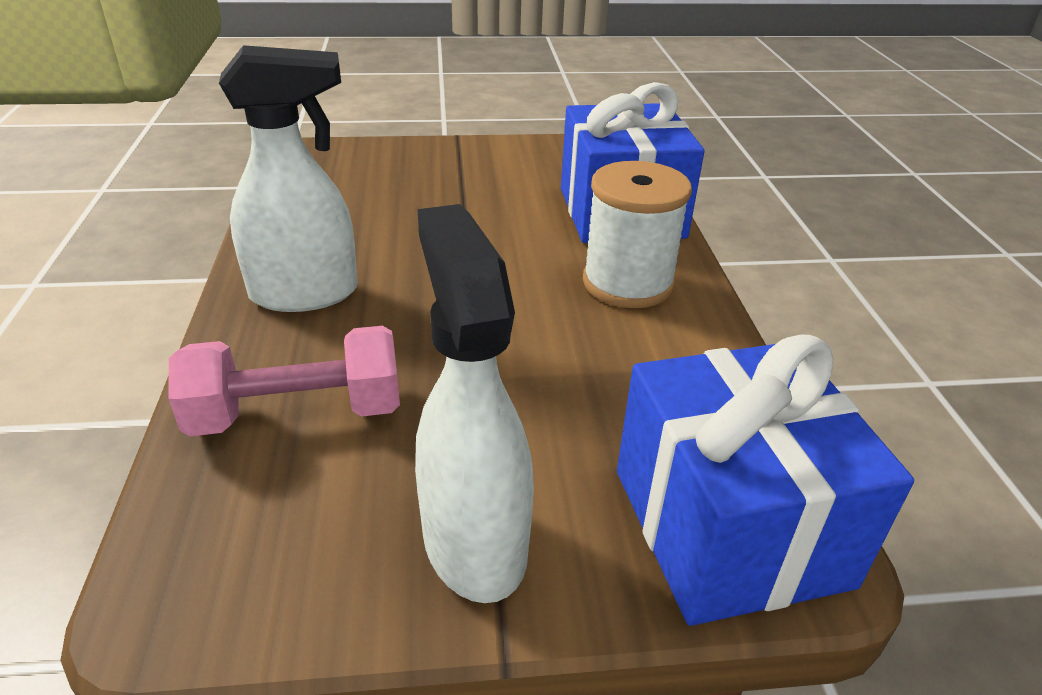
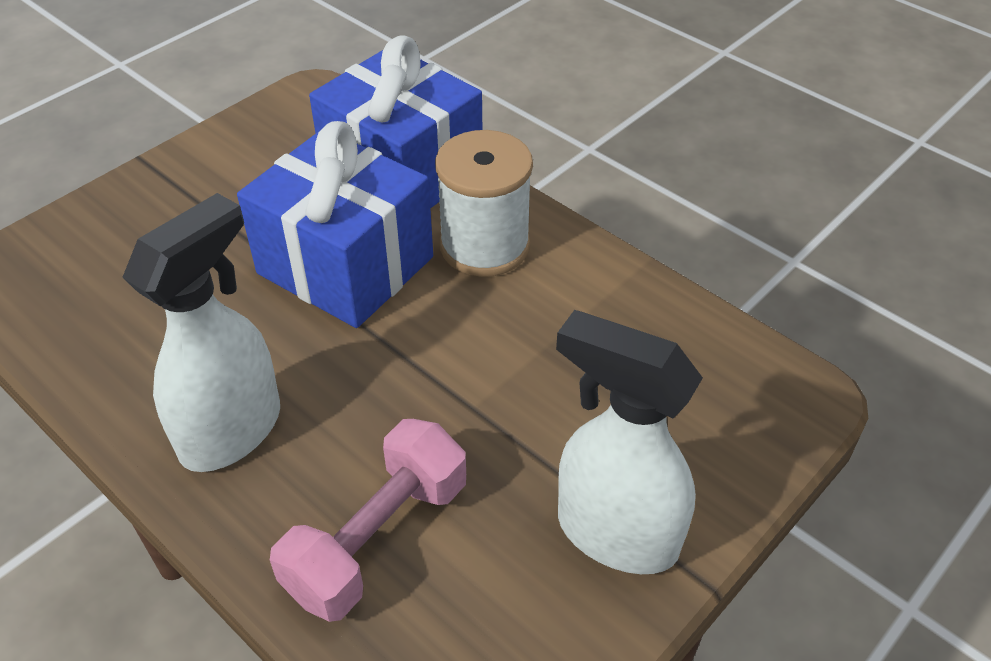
camera: 40 degrees left, 10 degrees up
(728, 527) = (741, 406): blue gift -> blue gift (345, 265)

